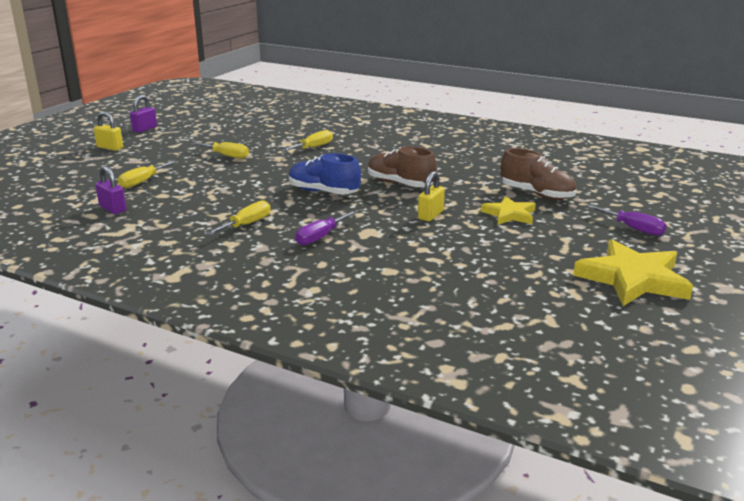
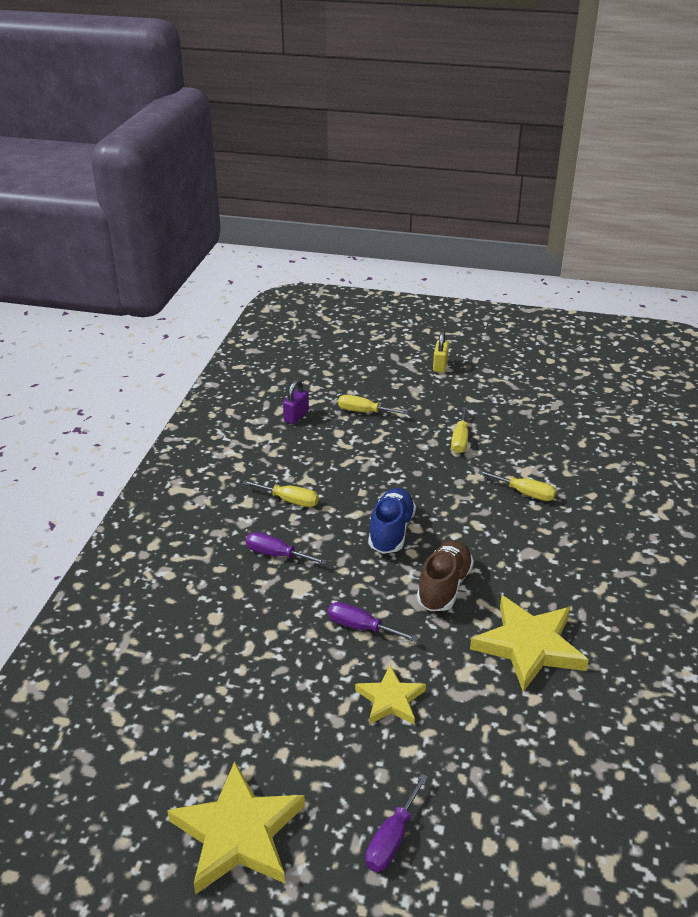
camera: 75 degrees right, 10 degrees up
(145, 129) = (506, 367): purple padlock -> none
(430, 215) = (361, 627): yellow padlock -> purple screwdriver
(471, 170) = (529, 646): none -> yellow star
(537, 194) = (471, 723): brown shoe -> none

